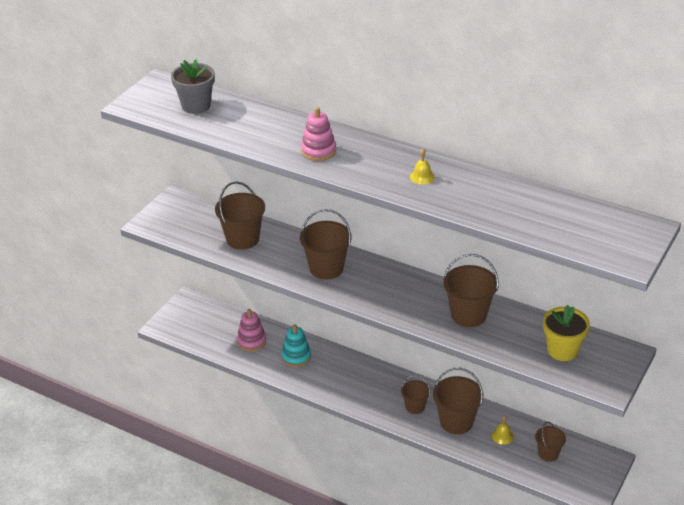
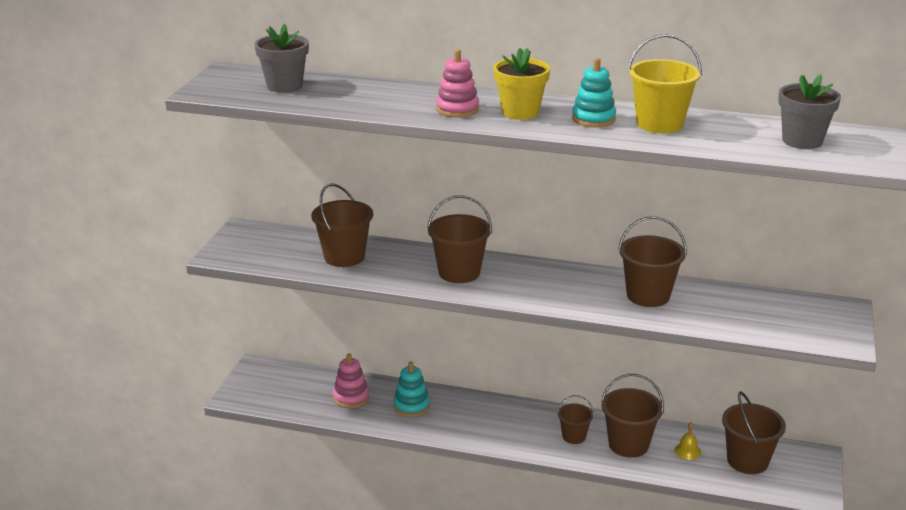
camera: 15 degrees left, 10 degrees down
(422, 177) = (593, 119): yellow bell -> turquoise stacking toy
(473, 190) = (659, 124): none -> yellow bucket
(548, 453) = (747, 461): brown bucket -> brown bucket, size x1.69
(562, 350) = (773, 315): yellow flower pot -> yellow flower pot (520, 112)
(580, 226) = (802, 141): none -> grey flower pot

